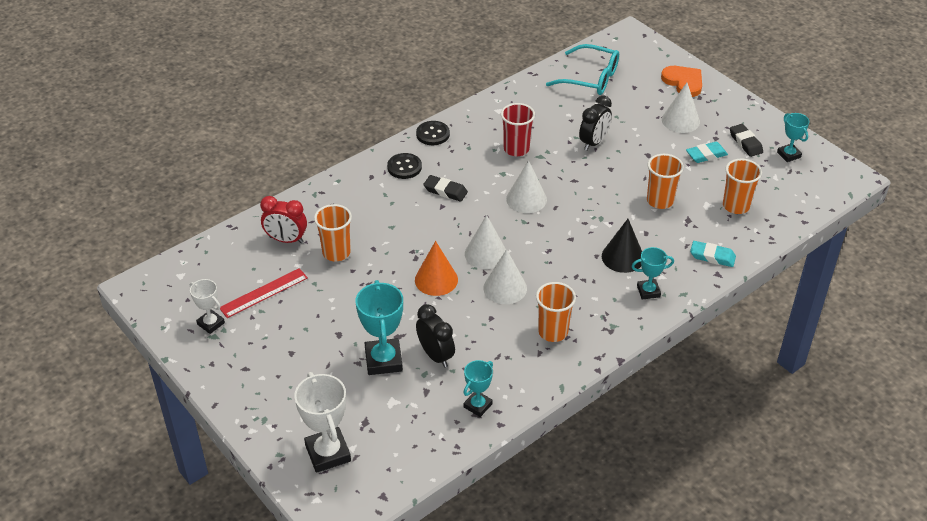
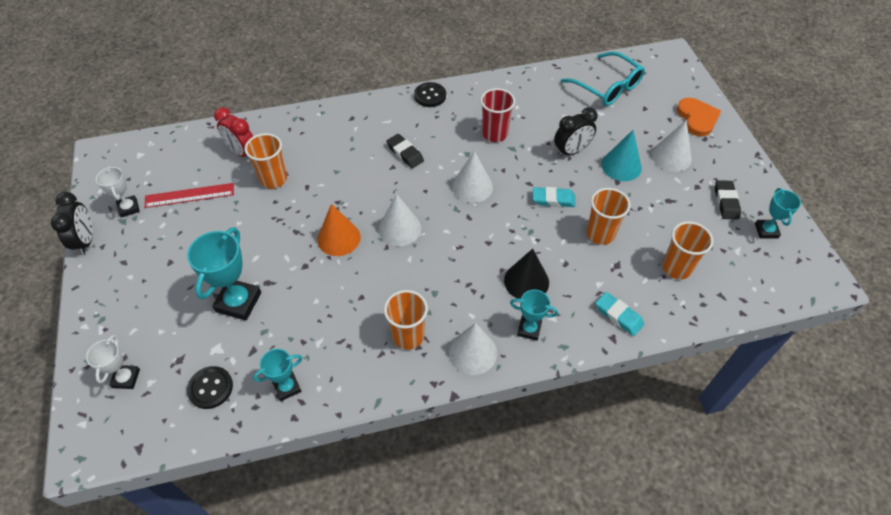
camera: 25 degrees right, 10 degrees up
(328, 453) = (126, 378): white trophy -> white trophy, size x0.59
(404, 167) = (385, 118): black button -> black button (210, 388)
(435, 355) = (286, 316): black clock -> black clock (86, 241)
(505, 288) = (394, 271): white cone -> white cone (473, 352)
(643, 141) = (621, 166): none -> turquoise cone
(706, 155) = (676, 201): turquoise eraser -> turquoise eraser (553, 199)

